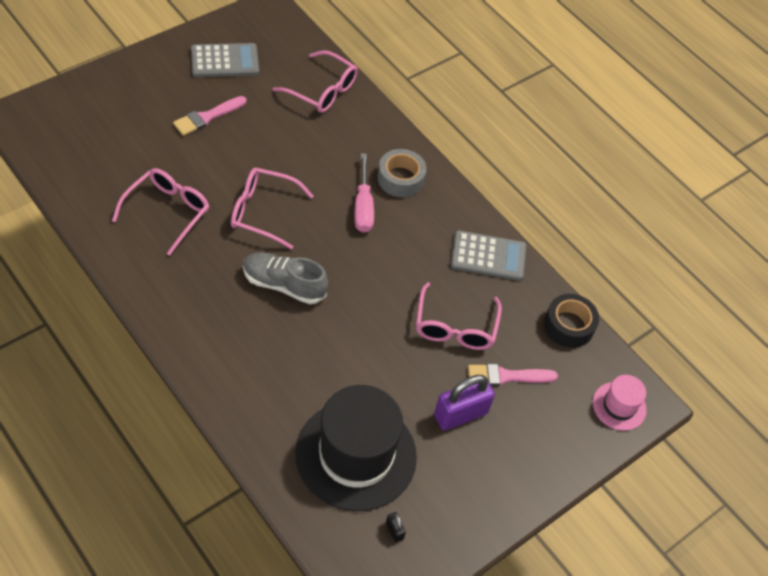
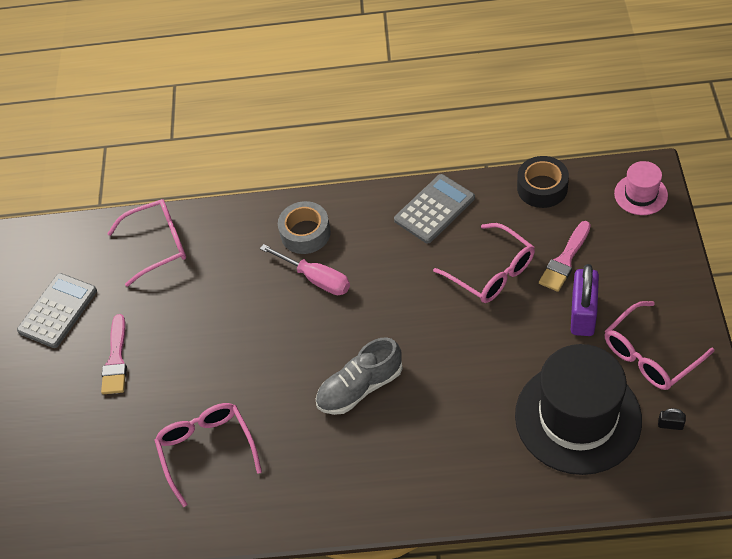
camera: 40 degrees left, 0 degrees up
(262, 212) = (264, 365): pink glasses -> pink glasses (650, 355)

